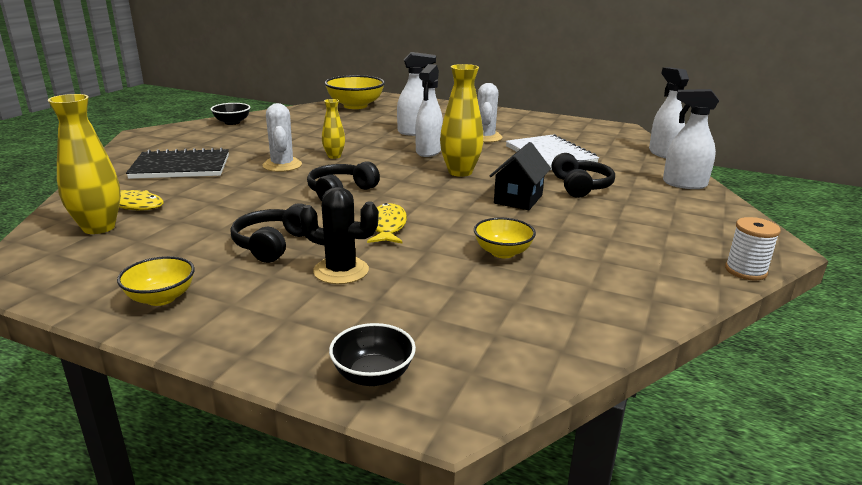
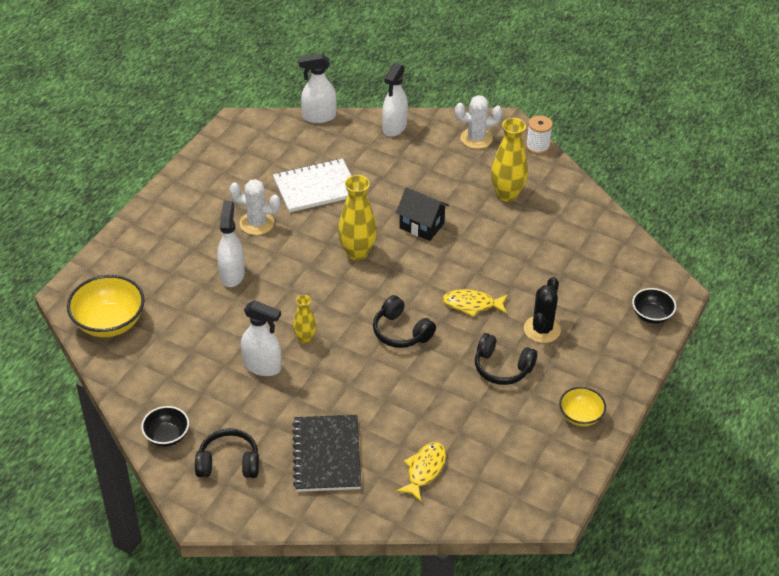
camera: 85 degrees left, 20 degrees up
(99, 227) = (471, 480): yellow vase -> yellow vase (507, 194)
(282, 165) = (328, 376): white cactus -> white cactus (476, 138)
(428, 151) = (297, 269): white spray bottle -> white spray bottle (262, 366)
(502, 252) = (514, 248): yellow bowl -> none
(580, 186) = (396, 185): black headphones -> black headphones (229, 463)

